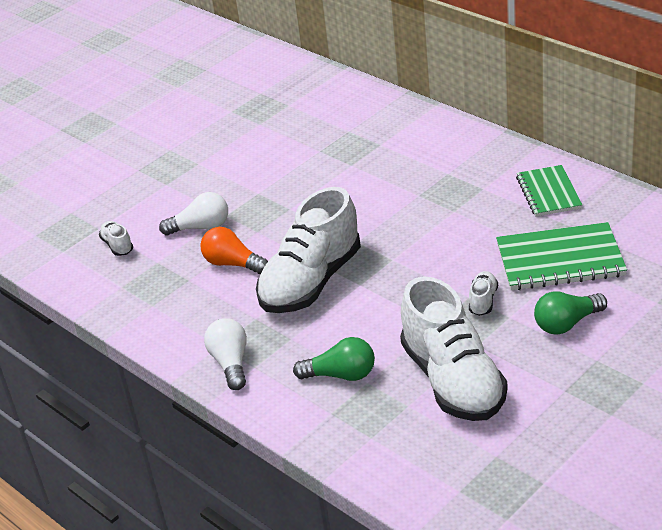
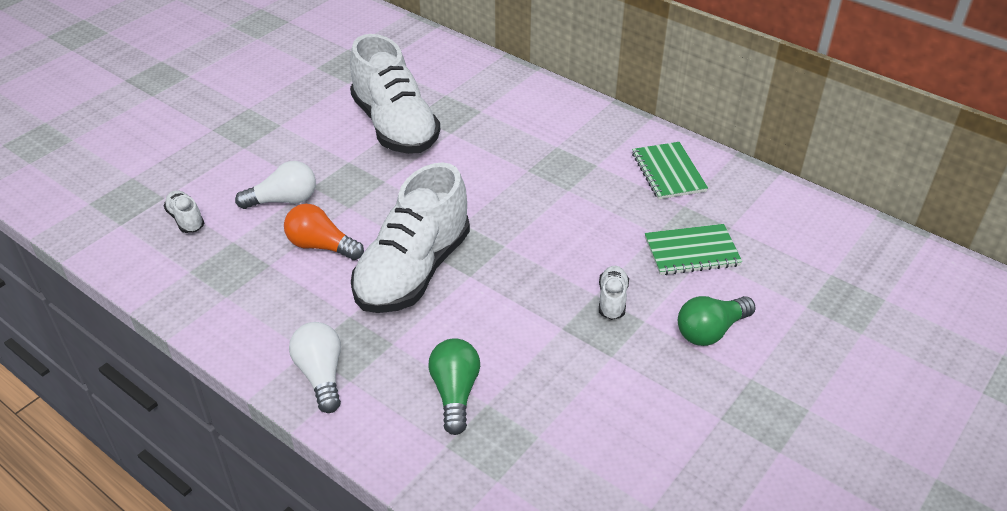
camera: 10 degrees left, 5 degrees up
(341, 375) = (455, 393): green light bulb -> green light bulb turned 90 degrees counterclockwise
(453, 380) = (588, 403): white shoe -> white shoe (395, 126)
(560, 259) = (691, 251): green notebook -> green notebook, size x0.65

